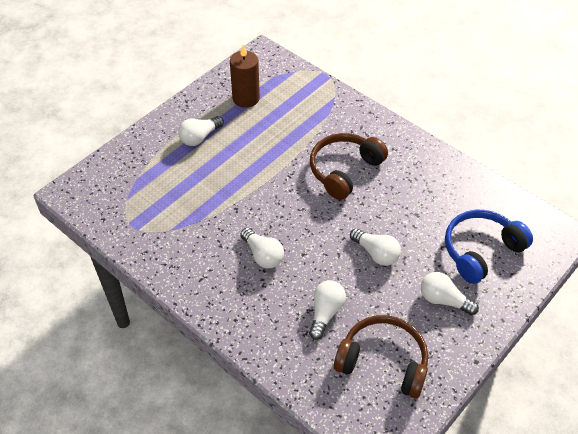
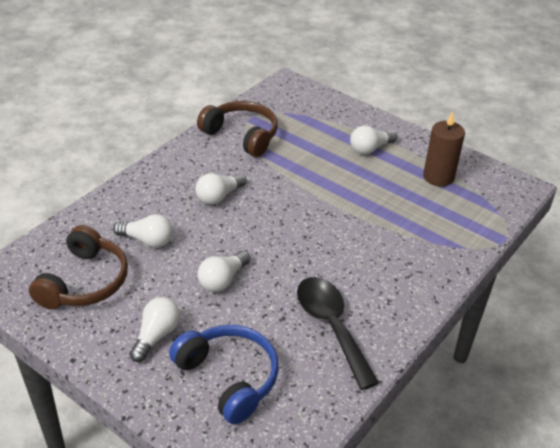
camera: 85 degrees right, 10 degrees down
(200, 137) = (370, 149): white light bulb -> white light bulb turned 75 degrees counterclockwise
(344, 170) = (343, 255): brown headphones -> brown headphones (241, 135)
(423, 185) = (331, 326): none -> black spoon

